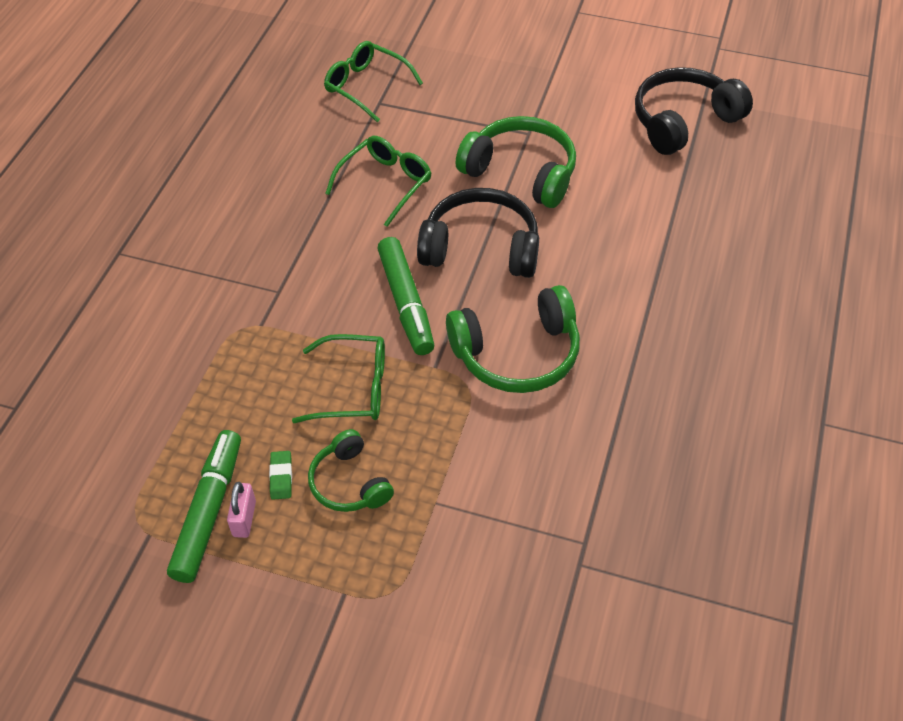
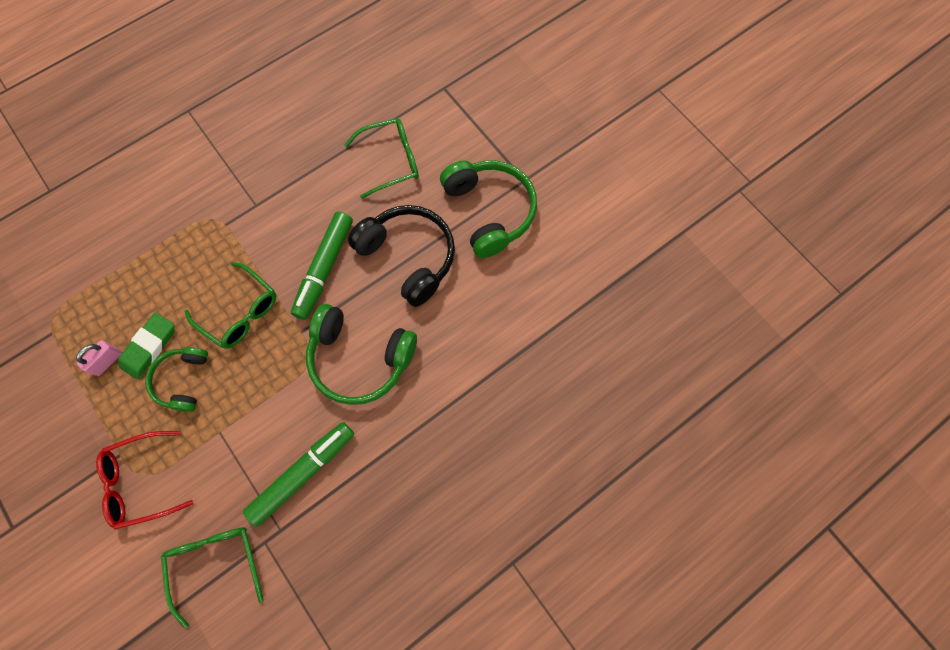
camera: 35 degrees right, 20 degrees up
(209, 511) = (93, 341): green marker -> green marker (303, 473)
(281, 477) = (149, 347): green eraser -> green eraser, size x1.71
(366, 86) = (446, 67): green glasses -> green glasses (216, 563)
(394, 600) = (141, 481): none -> red glasses
(683, 121) = (648, 241): black headphones -> none

